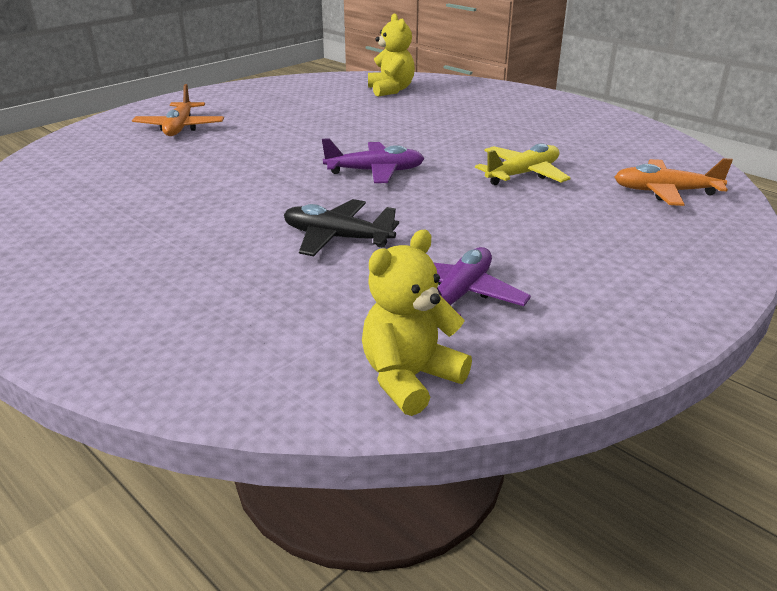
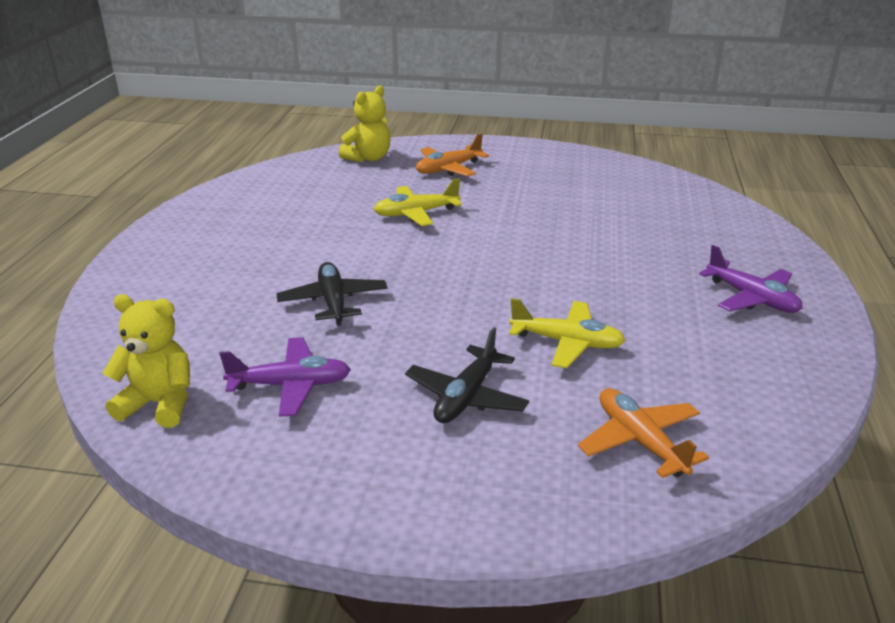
camera: 55 degrees right, 0 degrees up
(236, 162) = (416, 213): none -> yellow plane
(375, 172) = (472, 272): purple plane -> purple plane (751, 298)
(391, 90) = (676, 209): yellow teddy bear -> yellow teddy bear (368, 158)
(557, 228) = (466, 396): none -> black plane

